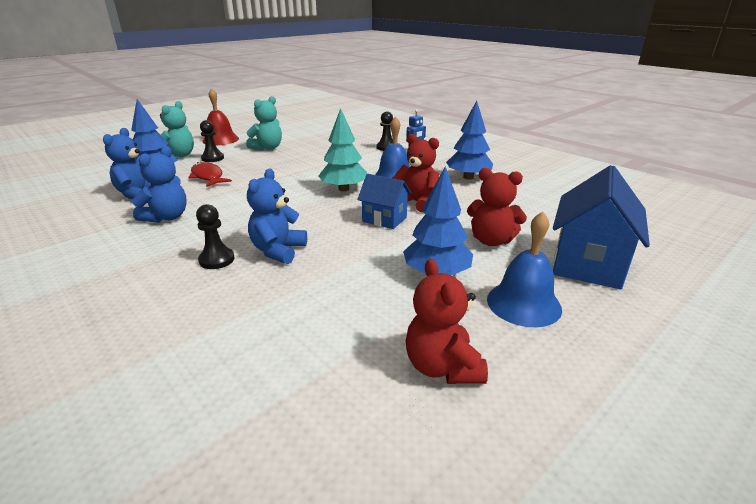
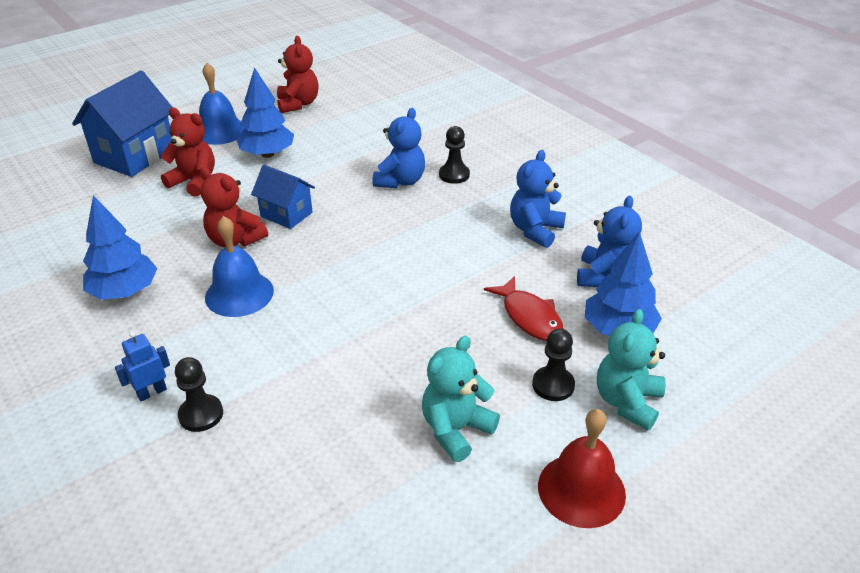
camera: 175 degrees left, 10 degrees up
(343, 189) = (321, 273): turquoise tree -> none

